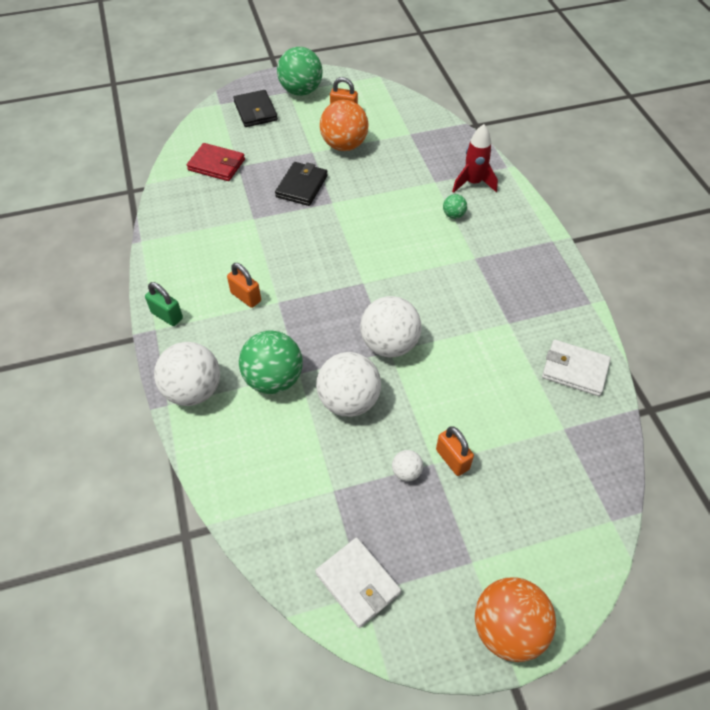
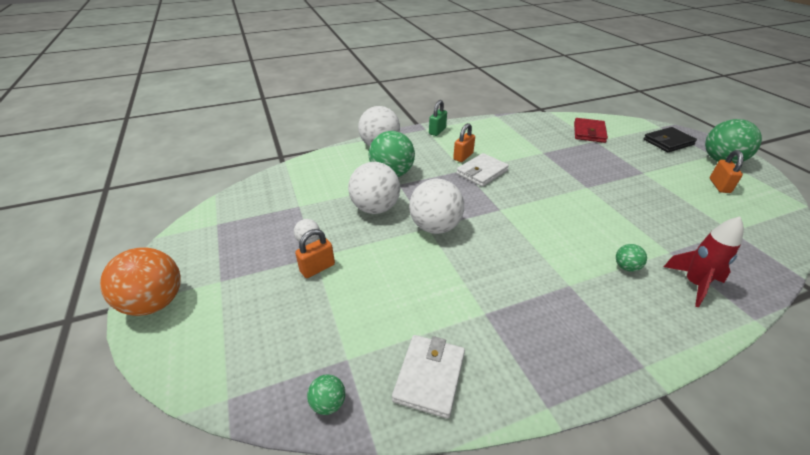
camera: 85 degrees right, 15 degrees down
(301, 186) = (595, 170): black wallet -> none
(344, 145) = (669, 189): orange ball -> none
(358, 583) = (225, 220): white wallet -> white wallet (482, 172)
(606, 441) = (328, 403): none -> green ball

